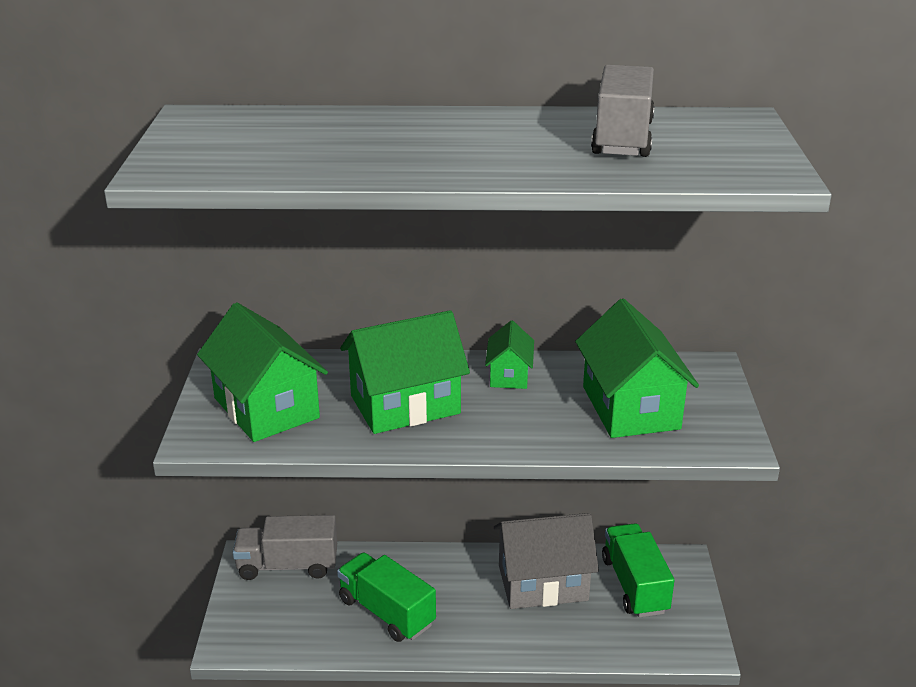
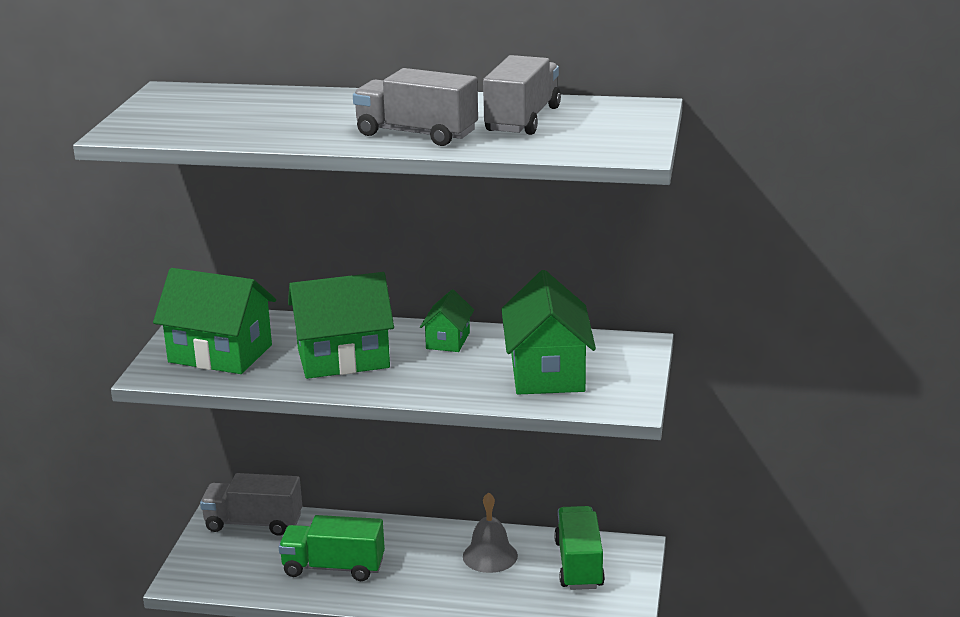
camera: 10 degrees right, 5 degrees down
(266, 408) = (220, 353): green house -> green house turned 45 degrees counterclockwise
(386, 612) = (333, 567): green truck -> green truck turned 45 degrees counterclockwise
(514, 160) = (416, 134): none -> grey truck
(543, 583) = (490, 556): grey house -> grey bell

